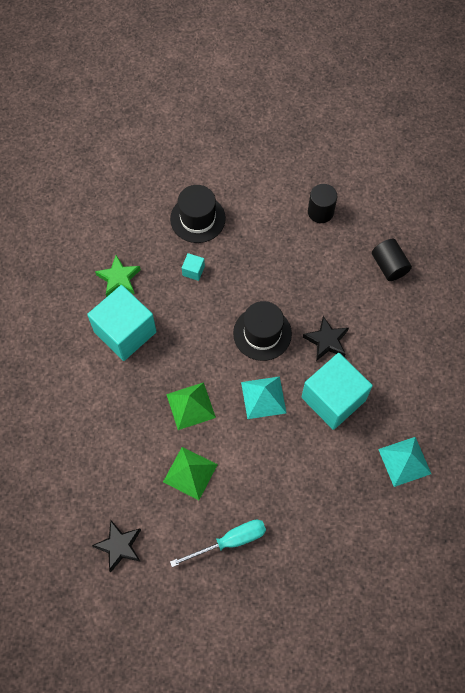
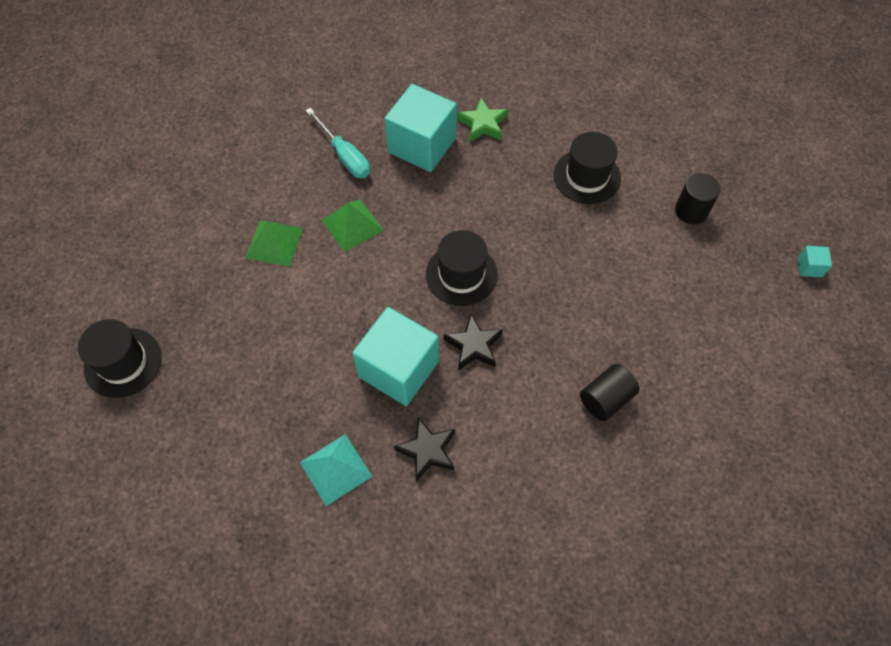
camera: 75 degrees right, 5 degrees down
(119, 546) = (184, 200): black star -> black star (427, 451)
(193, 271) = (518, 188): turquoise cube -> turquoise cube (809, 267)
(230, 541) = (203, 298): turquoise screwdriver -> turquoise screwdriver (344, 156)
(263, 397) = (380, 293): turquoise pyramid -> none
(275, 618) = (123, 362): none -> black hat
(320, 212) = (651, 302): black cylinder -> black cylinder (691, 211)

